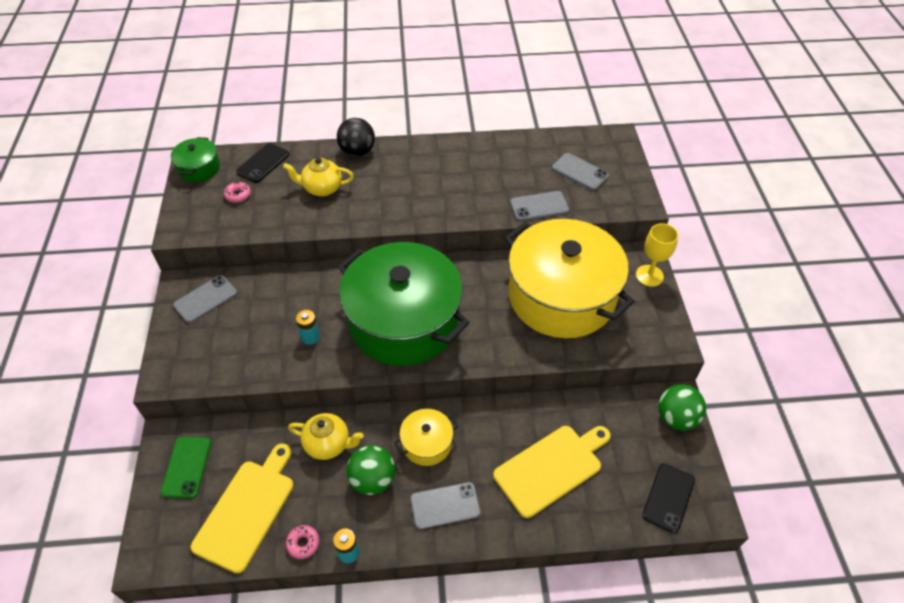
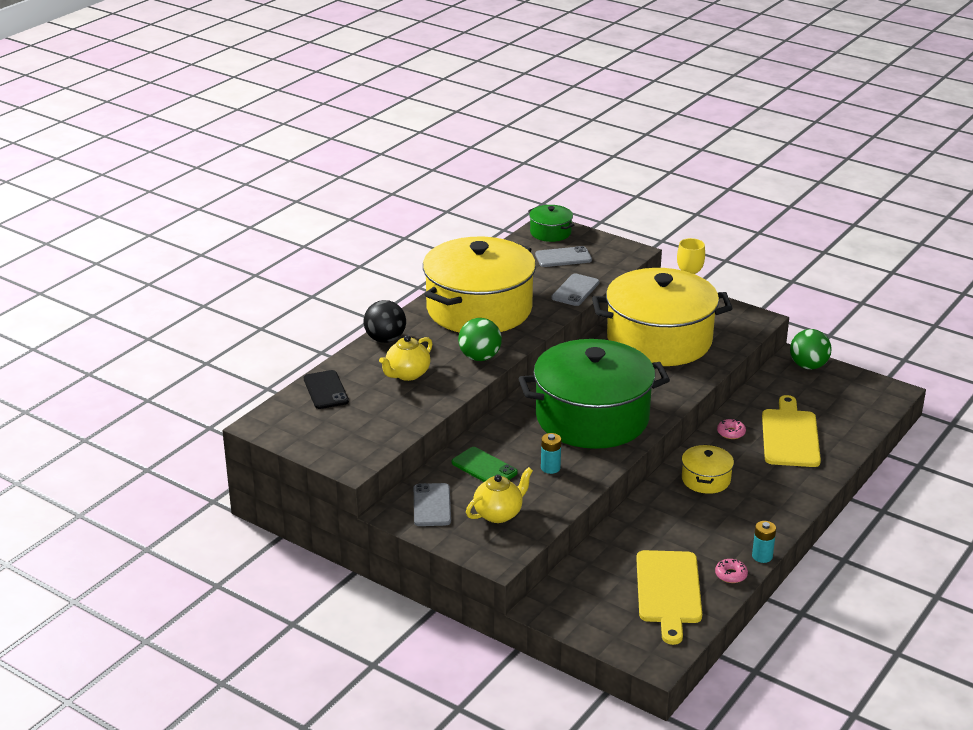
camera: 50 degrees left, 20 degrees down
(187, 467) = (588, 608): green phone -> green phone (484, 467)
(199, 168) = (279, 426): green pot -> green pot (550, 232)
(238, 195) = (351, 418): pink donut -> pink donut (731, 433)
(247, 510) = (668, 591): yellow cutting board -> yellow cutting board turned 150 degrees counterclockwise
(328, 444) = (651, 526): yellow teapot -> yellow teapot (499, 514)
(372, 479) = (709, 518): green ball -> green ball (480, 357)
(445, 505) = (770, 495): grey phone -> none
(450, 172) = (479, 309): none -> yellow pot
(668, 497) = (865, 402): black phone -> none

